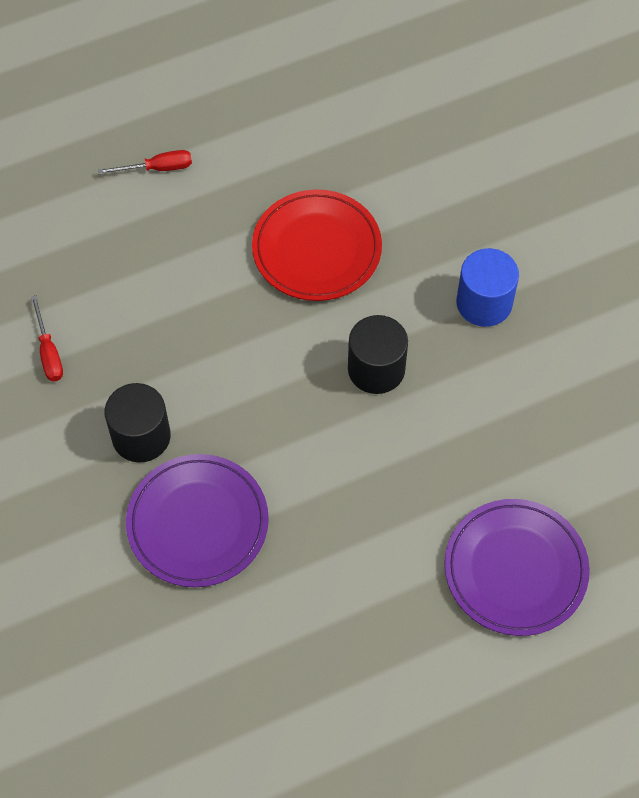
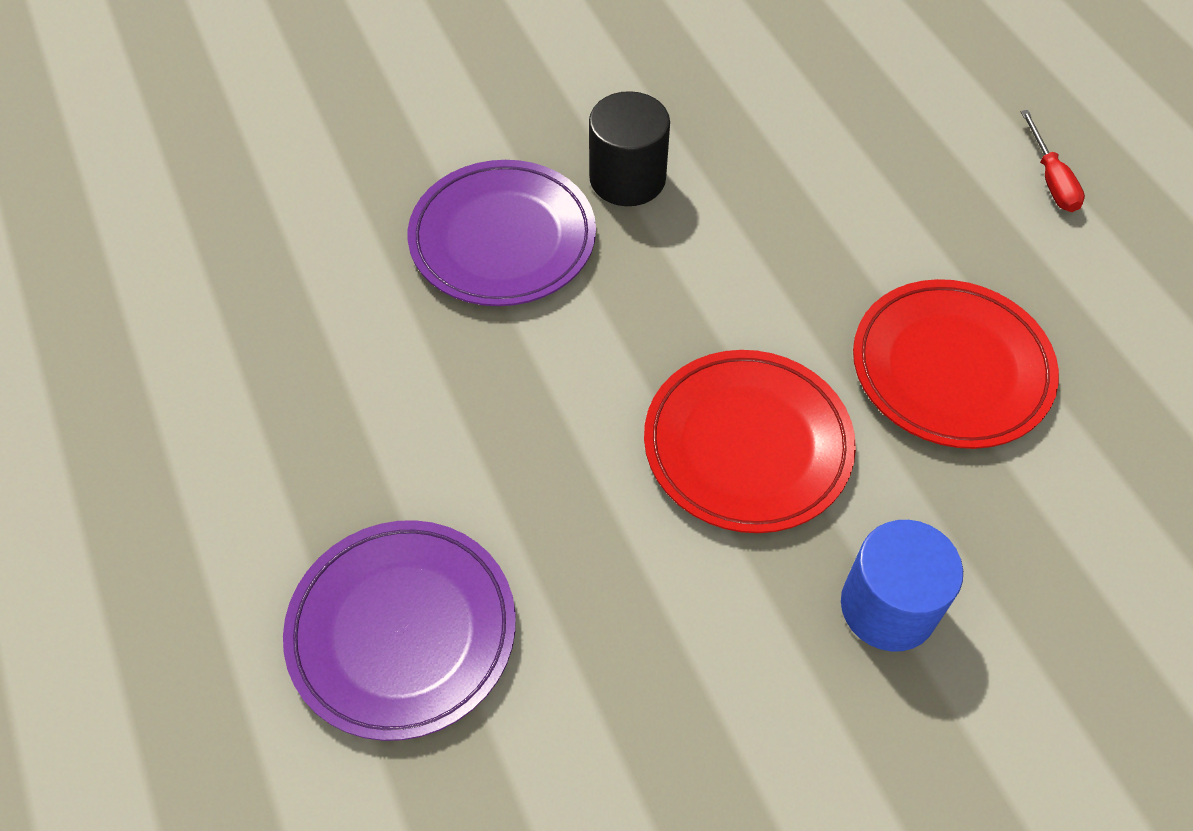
camera: 90 degrees right, 5 degrees down
(48, 352) = (744, 86): red screwdriver -> none
(376, 369) = (747, 445): black cylinder -> red plate

